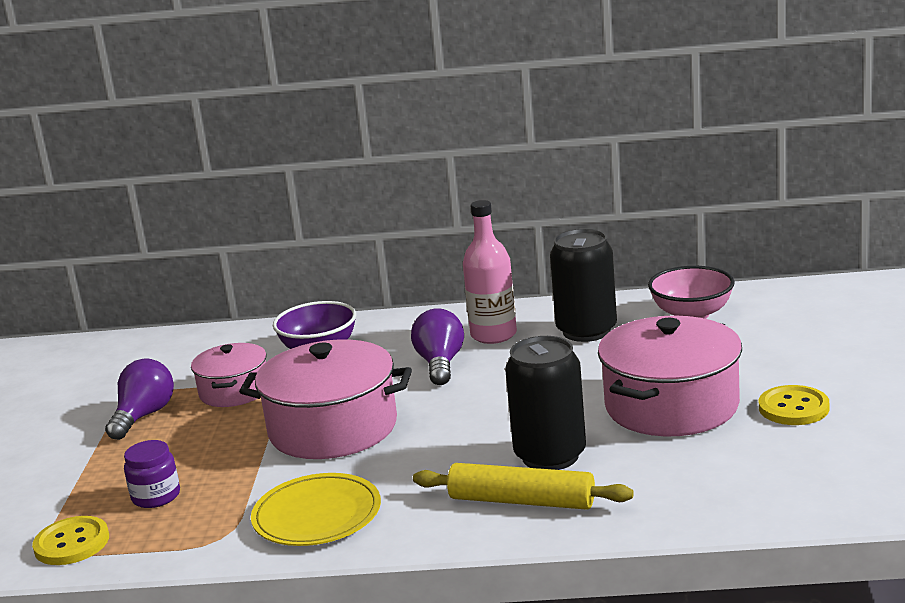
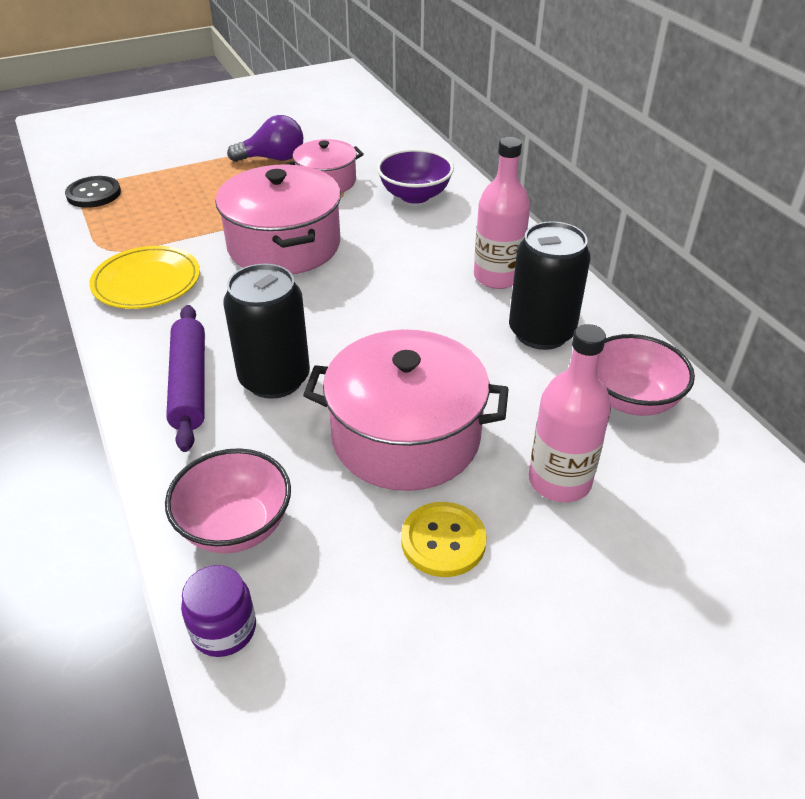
camera: 60 degrees right, 20 degrees up
(72, 543) = (94, 194): yellow button -> black button
(156, 496) = (160, 203): purple jar -> purple jar (224, 629)
(440, 364) = (422, 264): purple light bulb -> none
(521, 501) = (189, 384): yellow rolling pin -> purple rolling pin
(728, 493) = (235, 526): none -> pink bowl
(759, 356) = (559, 481): none -> pink bottle

